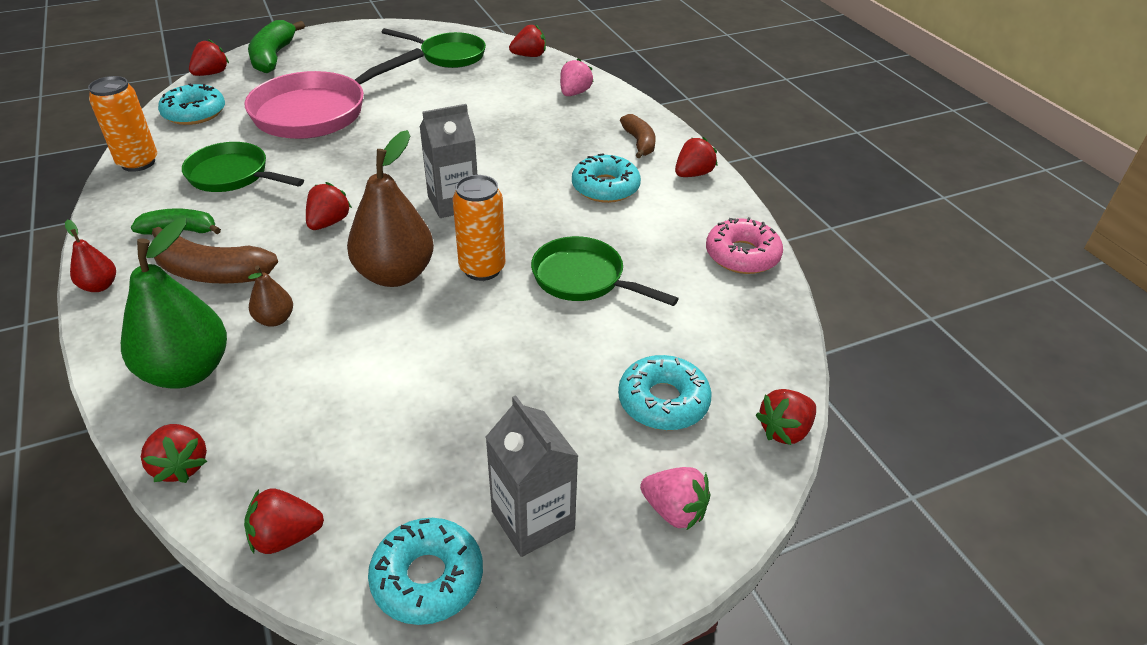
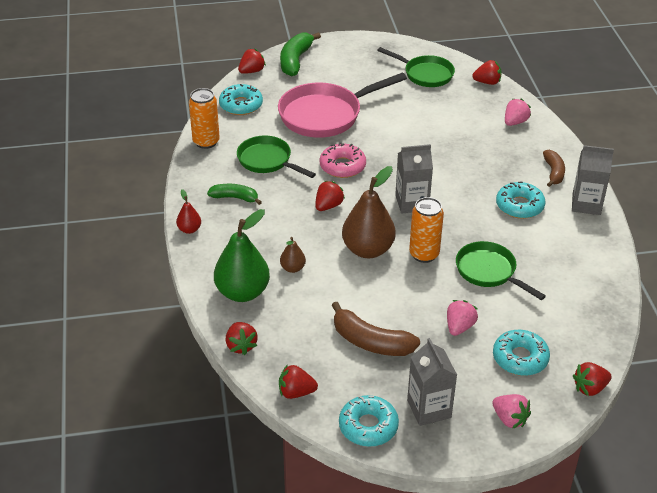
camera: 15 degrees right, 0 degrees up
(211, 272) = (255, 231): brown banana -> brown banana (371, 342)
(556, 368) = (459, 327): none -> pink strawberry
(693, 174) = (586, 204): red strawberry -> grey carton
(742, 255) = (601, 271): pink donut -> pink donut (342, 166)

